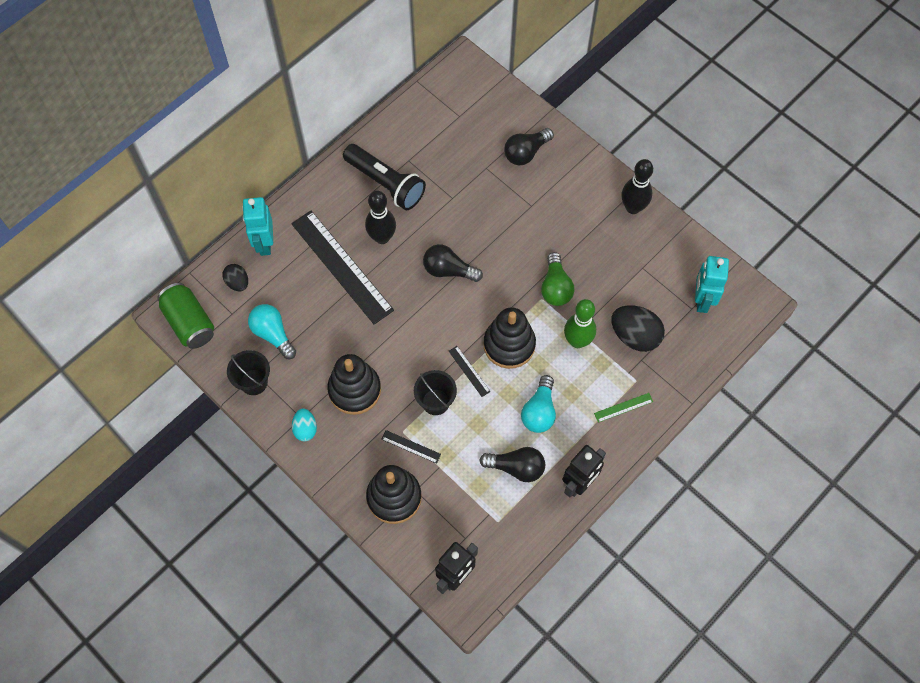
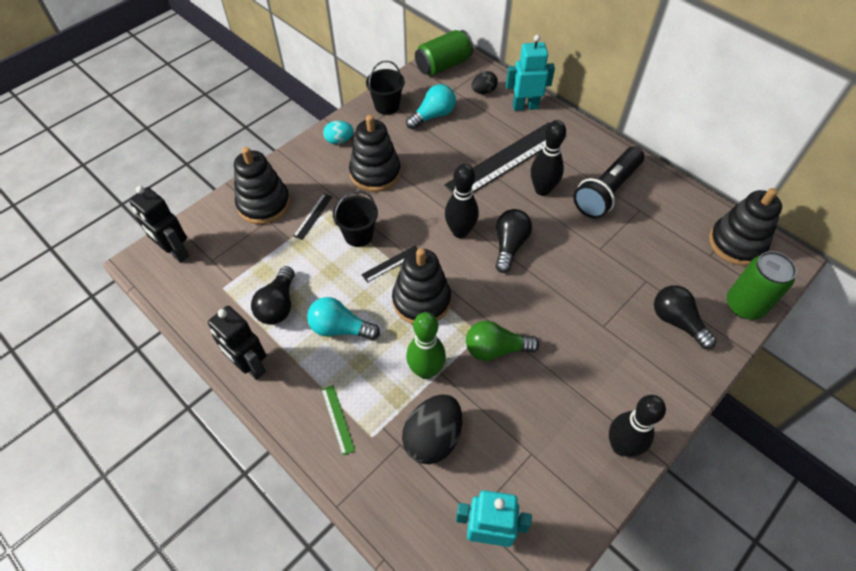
camera: 90 degrees right, 10 degrees down
(432, 311) = (460, 231): none -> black bowling pin
(447, 94) = (736, 243): none -> black stacking toy
(509, 102) = (744, 305): none -> green can

